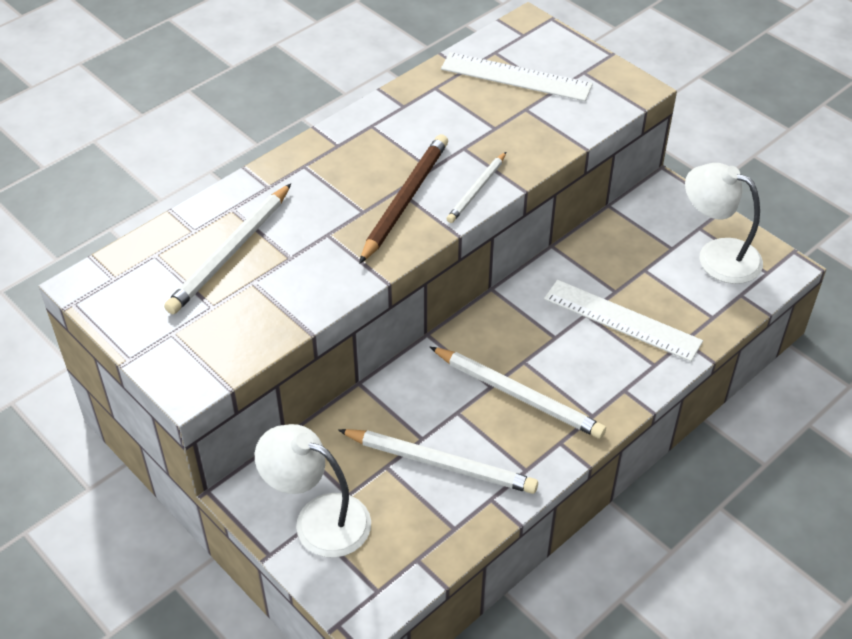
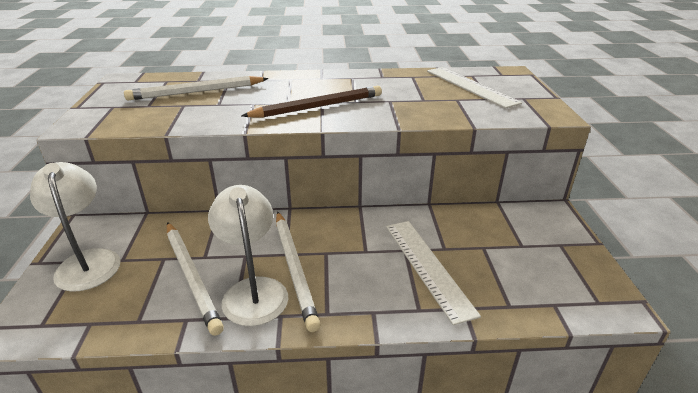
camera: 40 degrees right, 15 degrees down
(477, 190) = (367, 118): white pencil -> none
(717, 255) = (558, 268): white lamp -> white lamp (253, 290)

